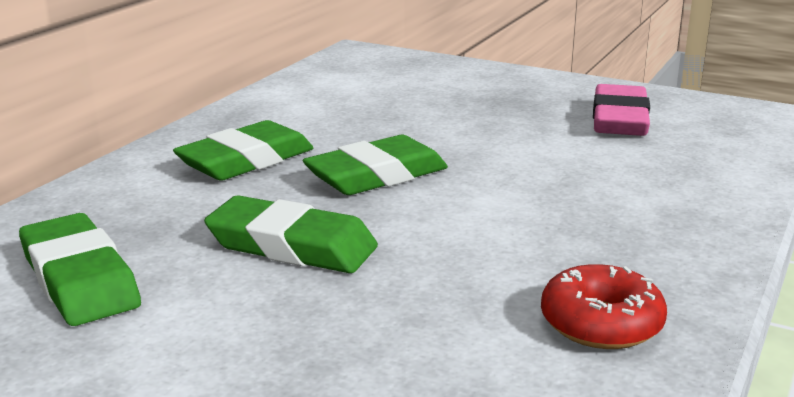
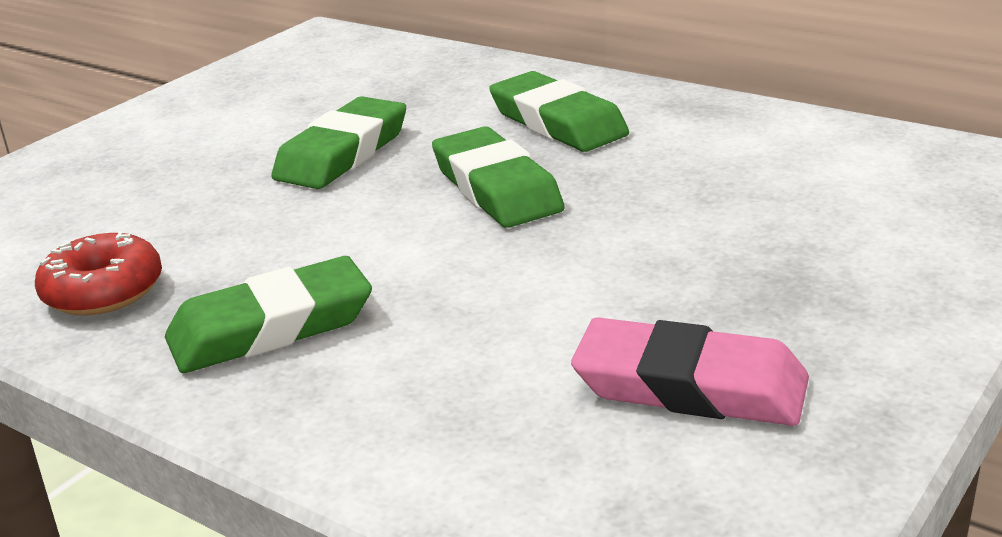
camera: 100 degrees right, 5 degrees up
(79, 279) = (327, 85): green eraser -> green eraser (271, 327)

